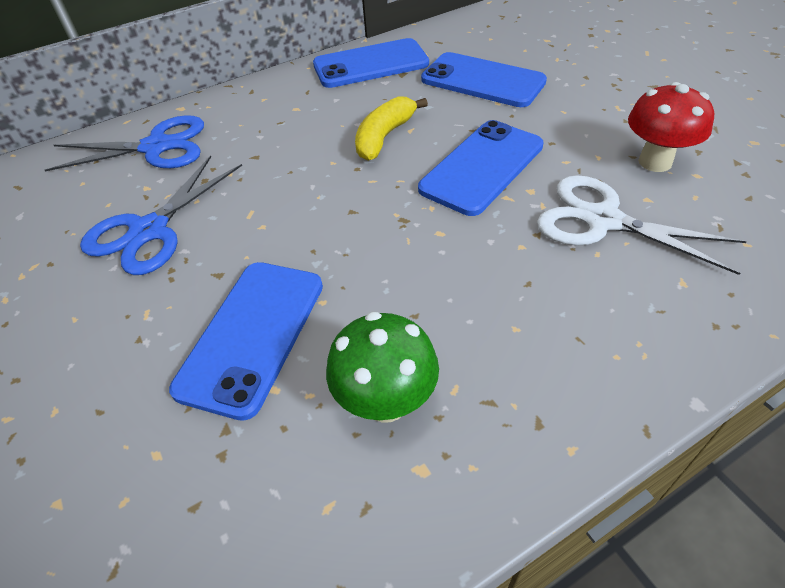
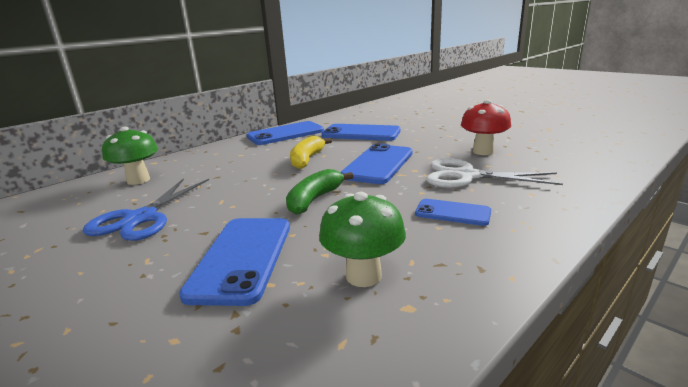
camera: 15 degrees left, 25 degrees down
(156, 147) = (138, 180): blue scissors -> green mushroom
(369, 234) = (314, 199): none -> green banana
(547, 302) = (452, 213): none -> blue phone

